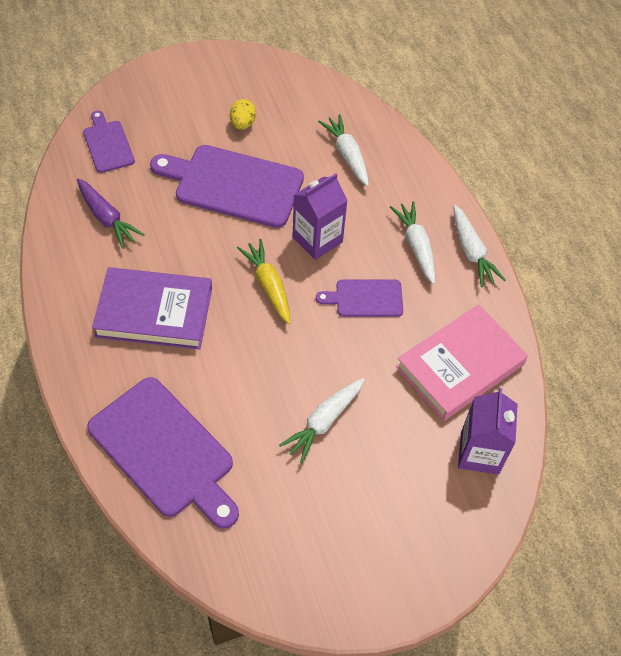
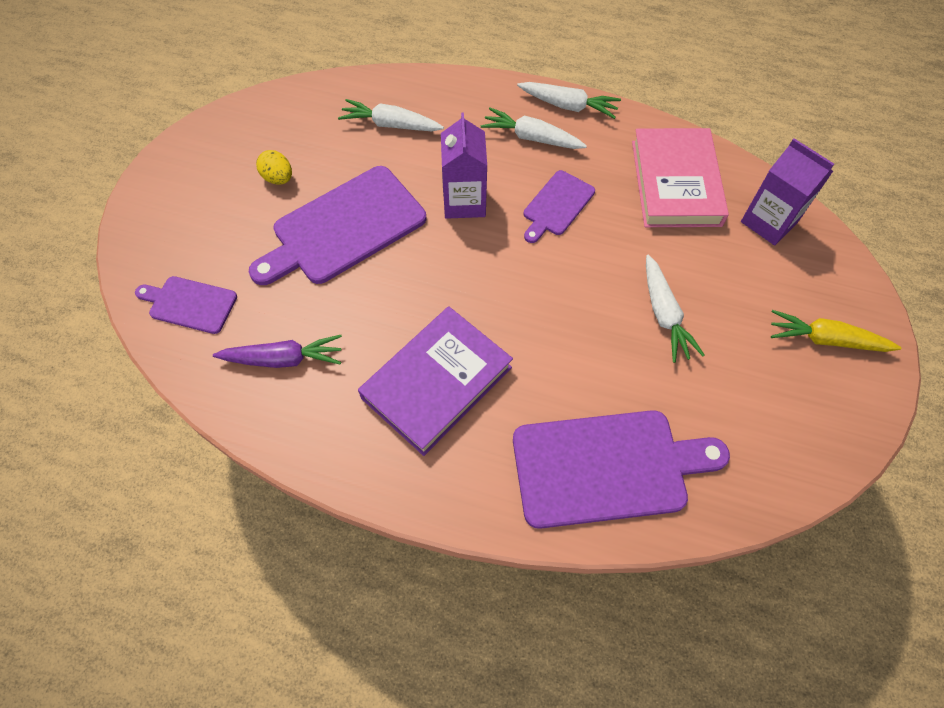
camera: 50 degrees left, 5 degrees up
(268, 285) = (483, 269): yellow carrot -> yellow carrot (826, 339)

